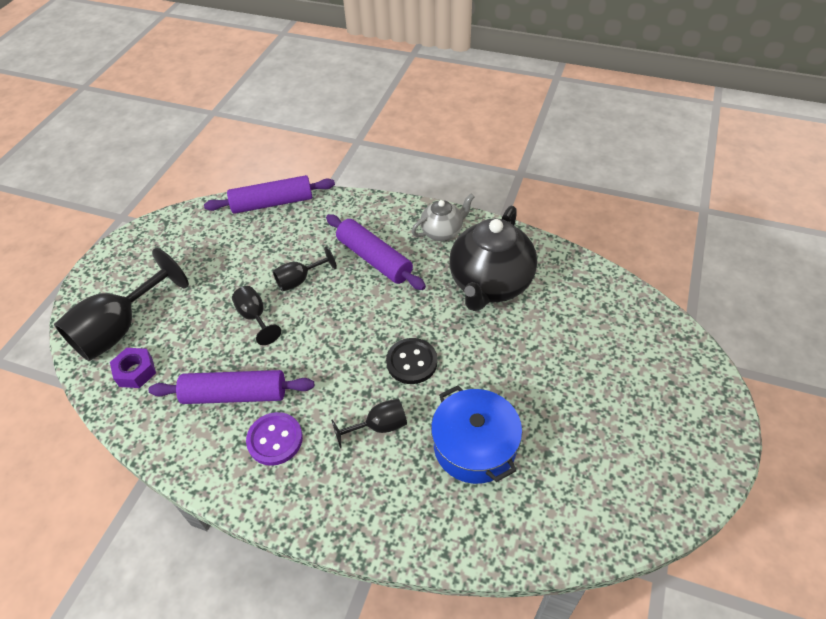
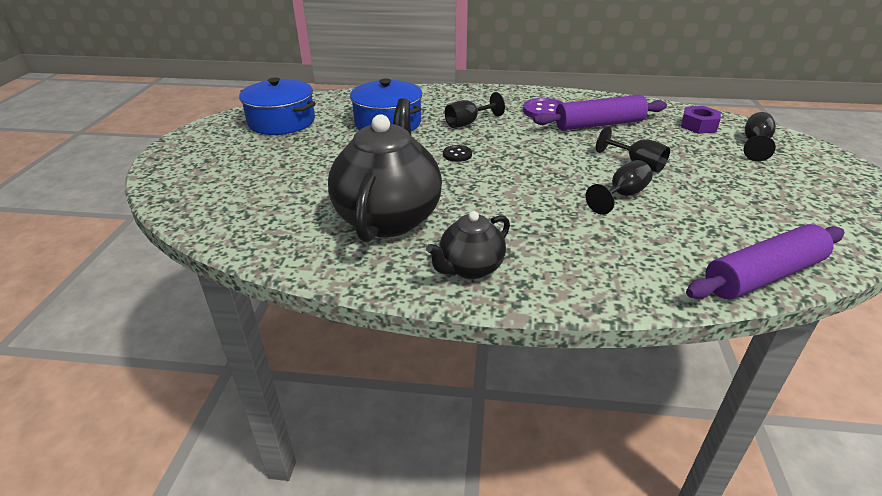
camera: 165 degrees right, 15 degrees down
(120, 329) = (755, 144): black goblet -> black goblet, size x0.51
(374, 259) = (548, 225): purple rolling pin -> none
(411, 362) = (457, 154): black button -> black button, size x0.58
(442, 232) = (470, 268): grey teapot -> black teapot
(611, 477) = (281, 122): none -> blue pot

